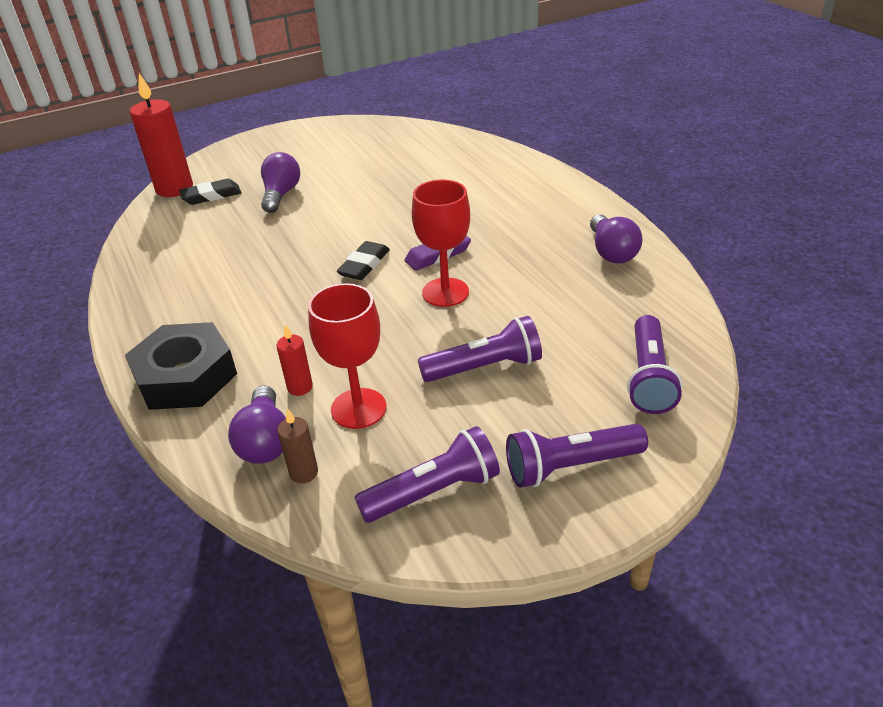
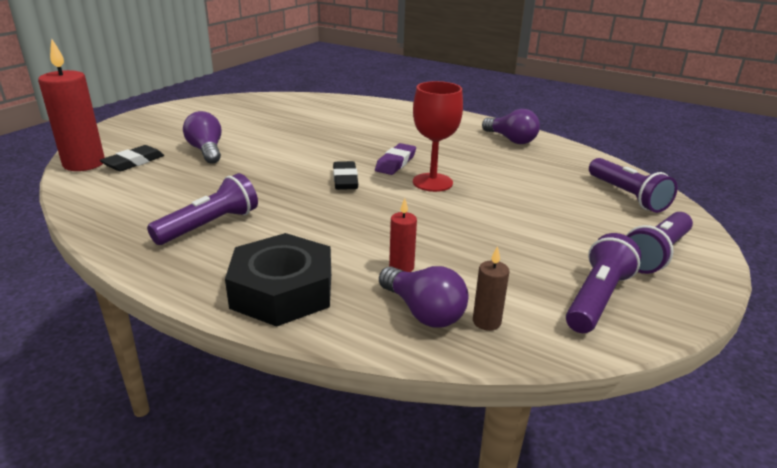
camera: 35 degrees left, 10 degrees down
(358, 408) = (469, 266): red goblet -> none
(484, 367) = (522, 217): purple flashlight -> purple flashlight (209, 225)

